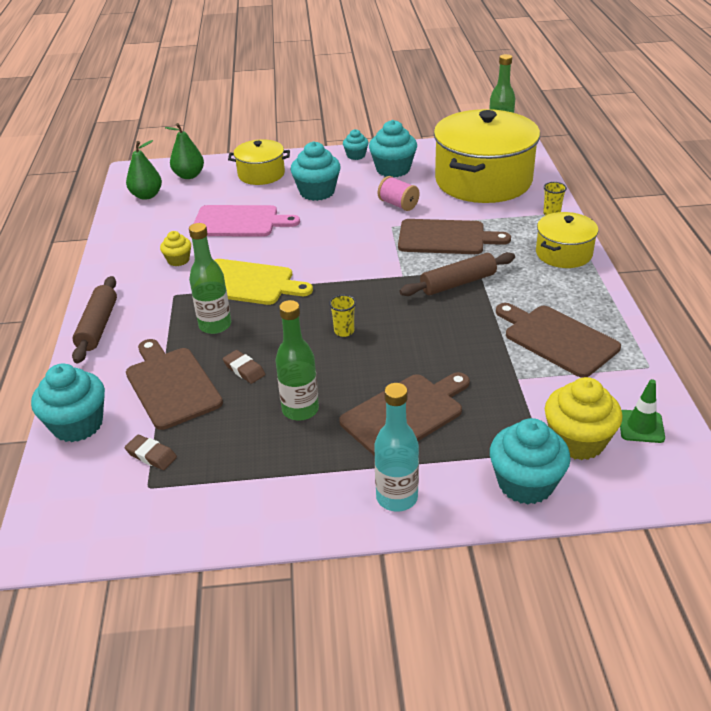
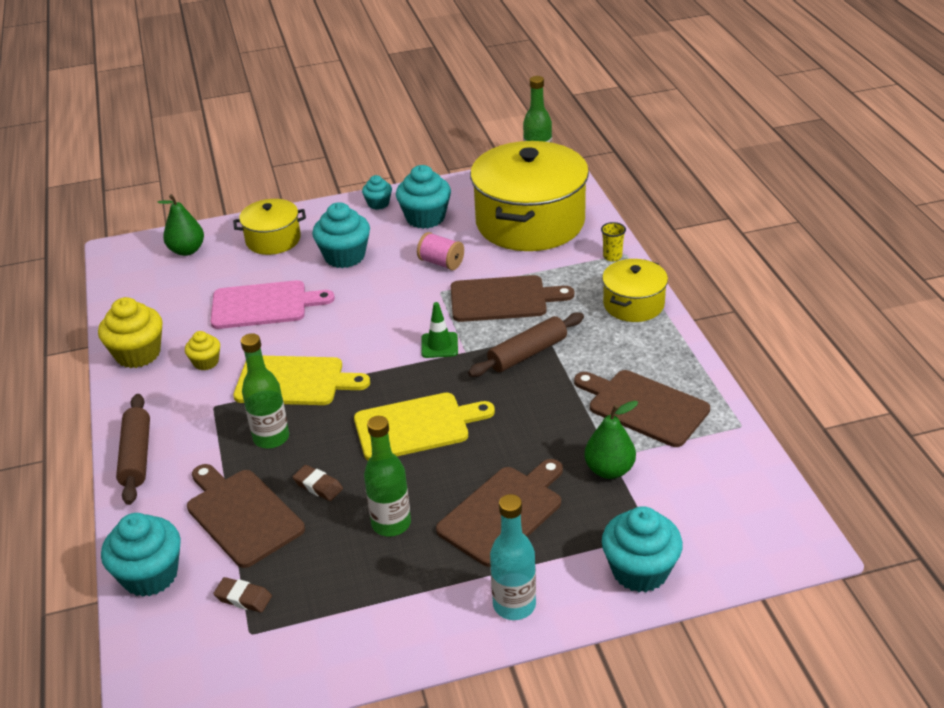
camera: 10 degrees left, 0 degrees up
(146, 195) = (143, 282): green pear -> green pear (609, 470)
(344, 331) = (416, 426): yellow cup -> yellow cutting board
(577, 441) = (683, 518): yellow cupcake -> yellow cupcake (138, 354)
(641, 426) = (743, 493): green traffic cone -> green traffic cone (439, 345)

